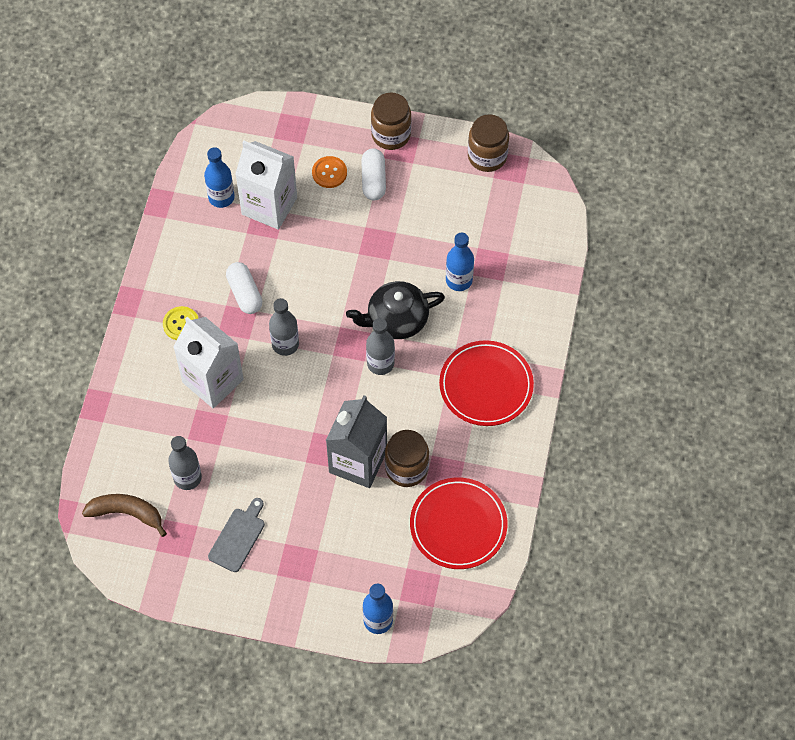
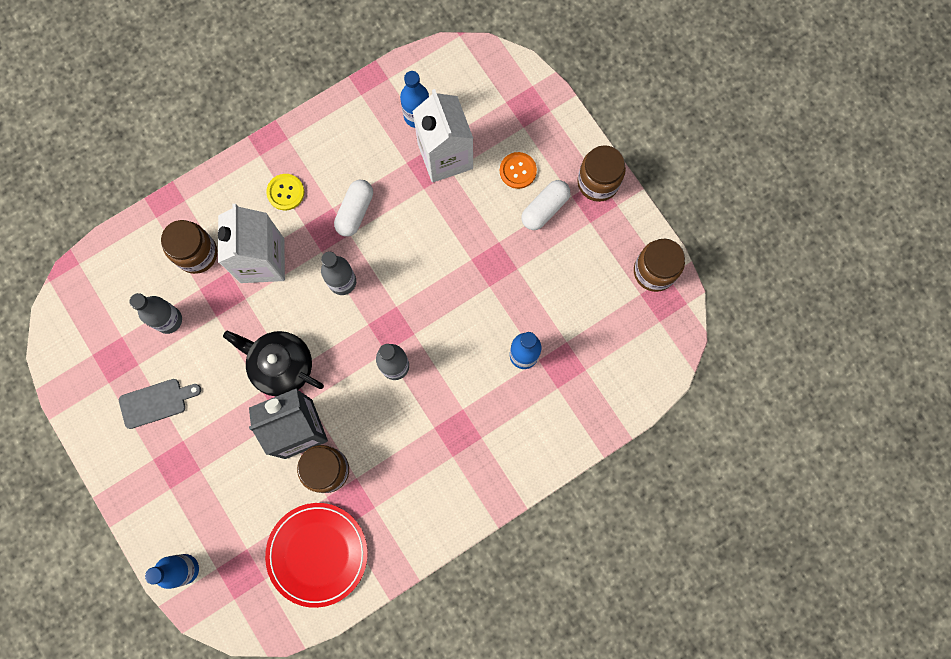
camera: 45 degrees right, 15 degrees up
(127, 513) = (101, 306): brown banana -> none
(160, 418) = (197, 253): none -> brown jar
(396, 319) = (443, 341): black teapot -> black teapot (281, 365)
(486, 385) = (454, 462): red plate -> none

